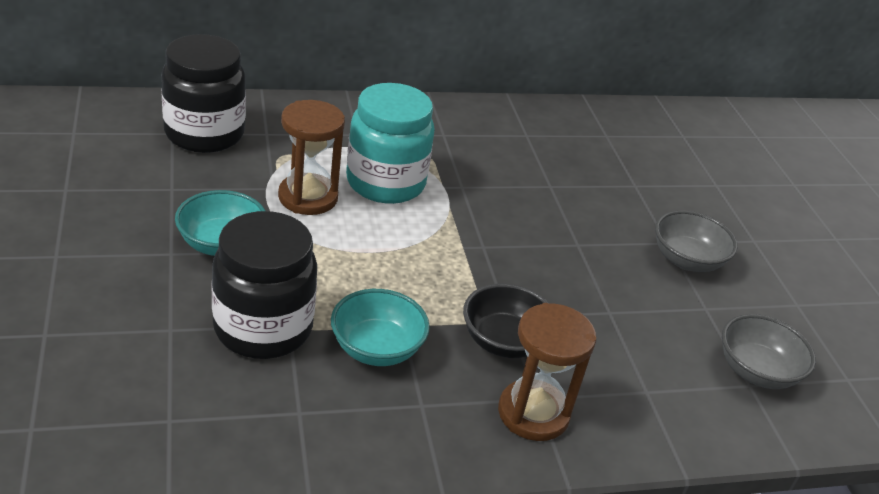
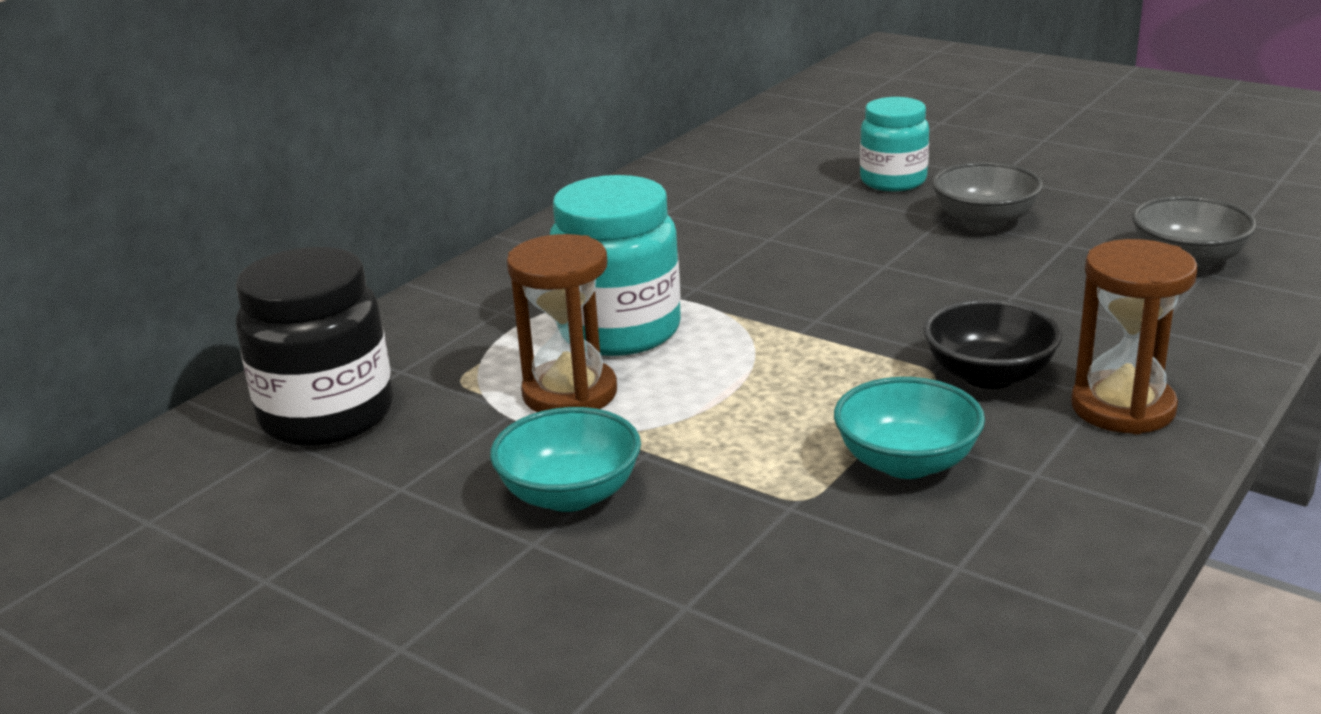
camera: 35 degrees left, 10 degrees down
(263, 328) = (773, 529): black jar -> none
(685, 200) = (893, 181): none -> turquoise jar

